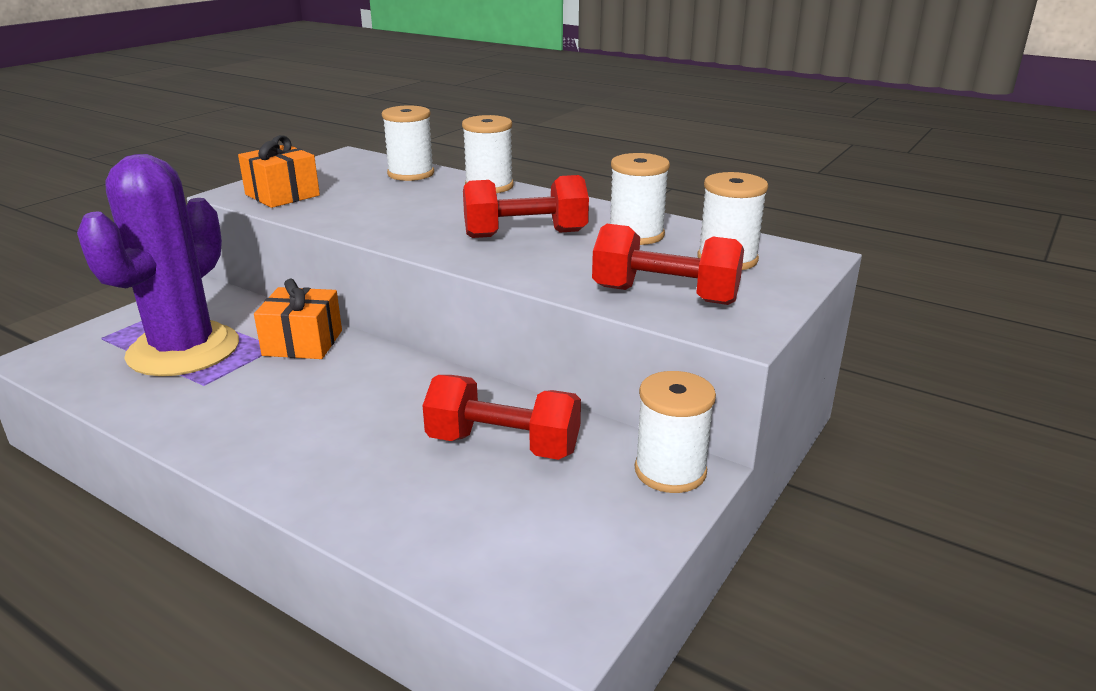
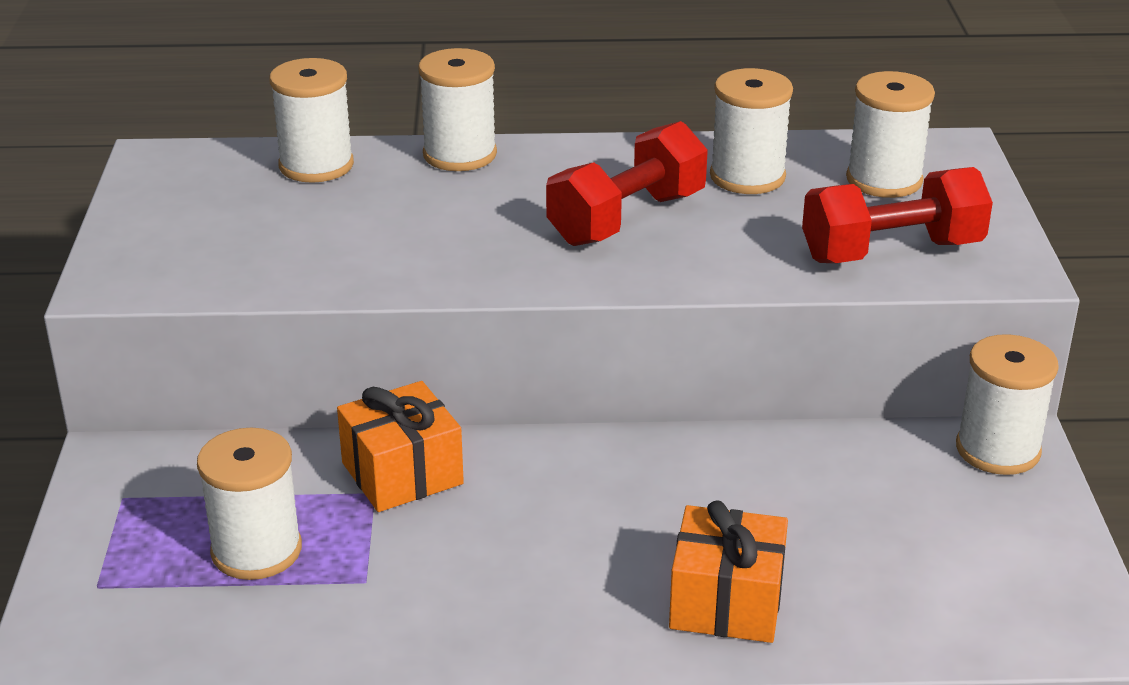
camera: 35 degrees left, 5 degrees up
(183, 350) = (256, 550): purple cactus -> white spool
(282, 195) = (197, 263): orange gift -> orange gift (726, 602)
(503, 445) = (815, 495): red dumbbell -> none

